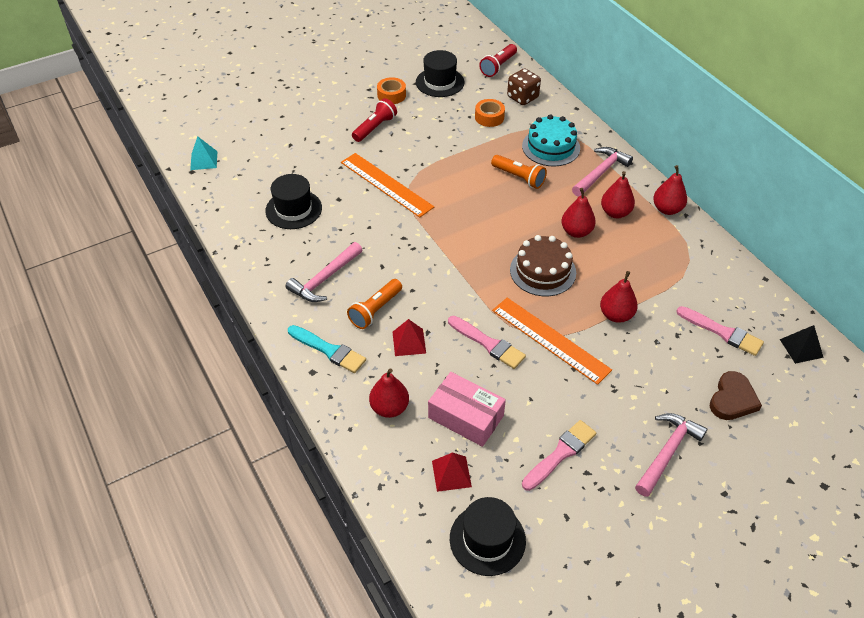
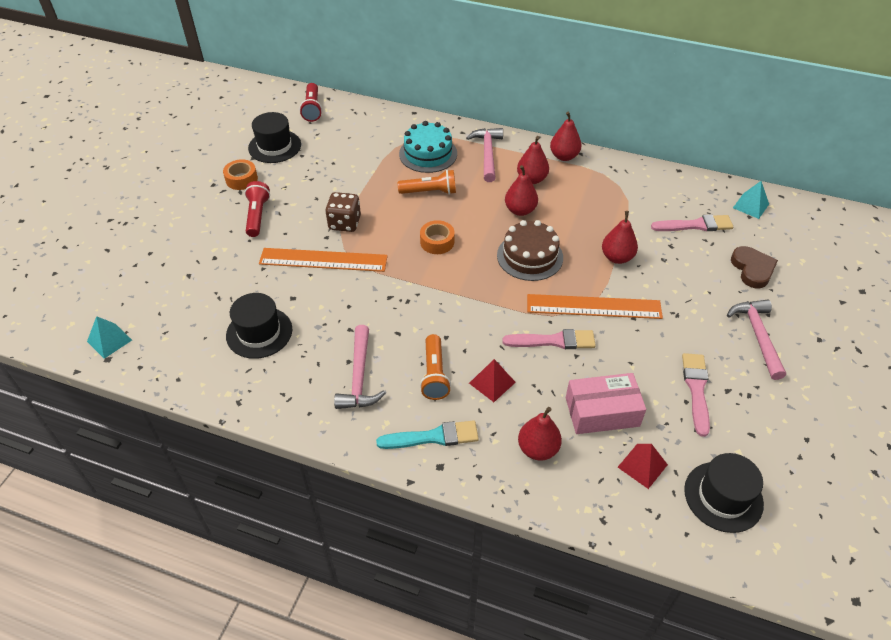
camera: 40 degrees left, 0 degrees up
(489, 117) = (351, 155): orange tape -> orange tape (437, 242)
(522, 97) = (361, 125): brown dice -> brown dice (345, 223)
(801, 348) = (751, 206): black pyramid -> turquoise pyramid

